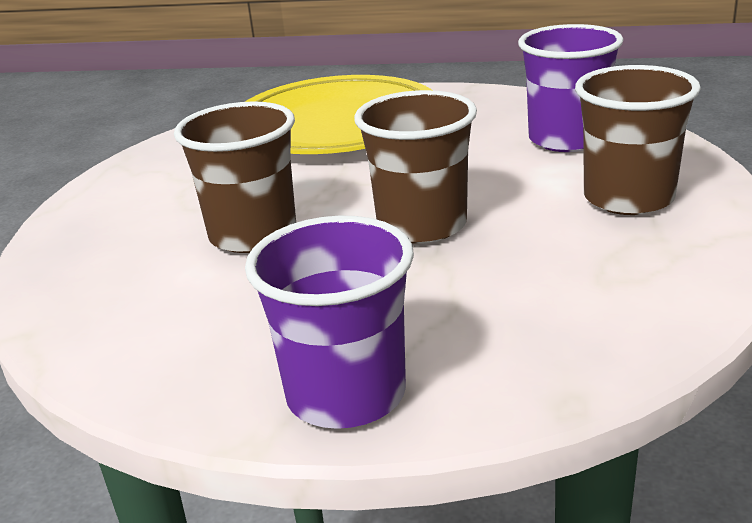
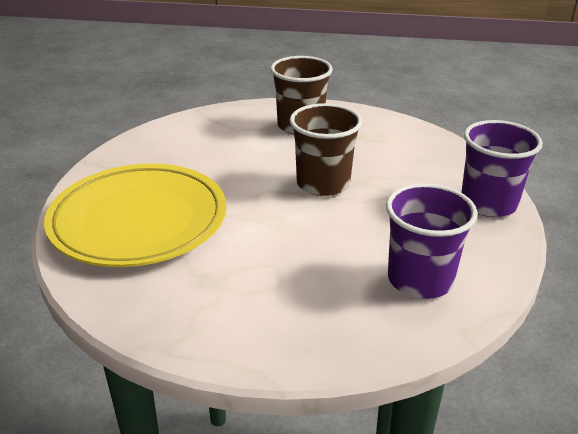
camera: 95 degrees left, 5 degrees up
(253, 234) = (328, 246): brown cup -> none
(567, 139) = (215, 135): purple cup -> purple cup (420, 280)

